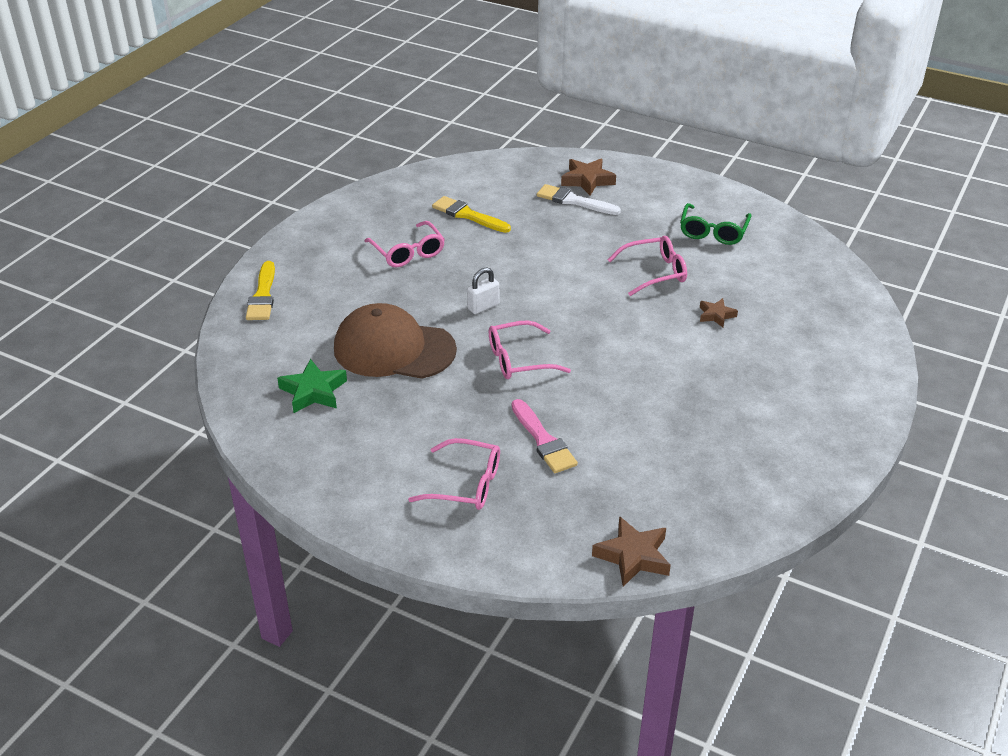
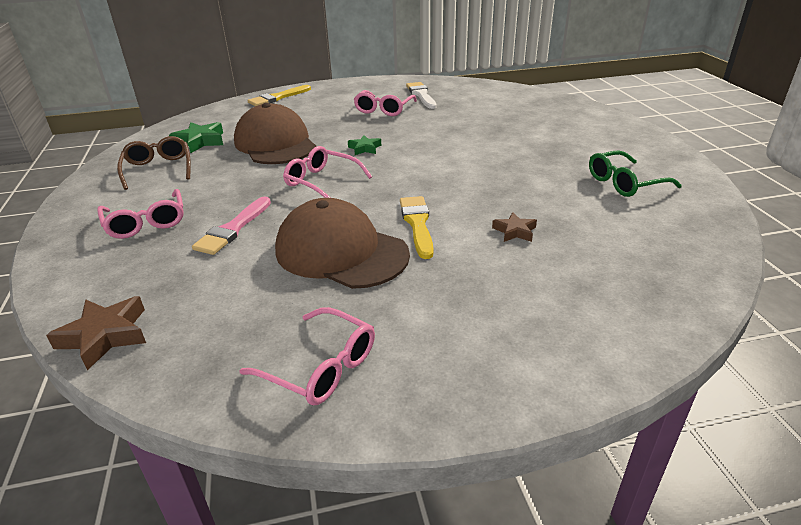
camera: 50 degrees right, 5 degrees down
(348, 441) = (158, 169): none -> brown glasses
(468, 215) = (455, 107): yellow brush -> yellow brush (417, 224)
(483, 307) = (365, 148): white padlock -> green star
(574, 201) = (542, 126): white brush -> white brush (421, 95)
(587, 180) = (575, 120): brown star -> none
(649, 403) = (341, 252): none -> brown cap
(655, 272) = (520, 184): pink glasses -> pink glasses (321, 367)

